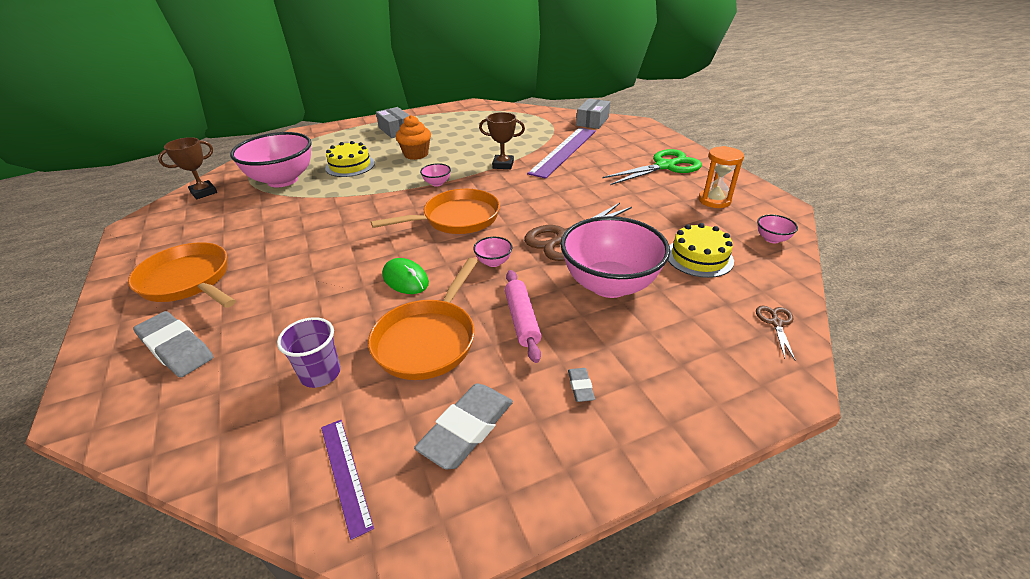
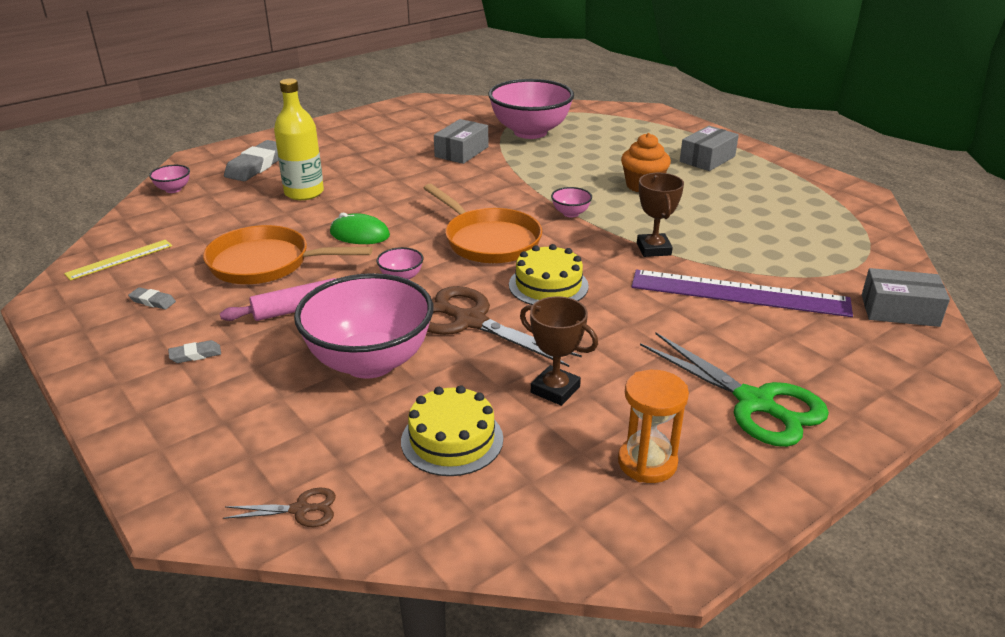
camera: 75 degrees right, 5 degrees down
(188, 281) = (342, 144): orange pan -> none
(204, 192) = (487, 107): brown trophy -> brown trophy (555, 390)
(286, 214) = (461, 152): none -> grey box
(287, 311) = (304, 193): none -> yellow bottle
(320, 373) = (224, 226): purple cup -> none
(345, 474) = (119, 259): purple ruler -> yellow ruler
(350, 166) = (585, 156): yellow cake -> yellow cake (548, 285)
(405, 279) = (359, 234): green mouse -> green mouse turned 75 degrees clockwise
(467, 429) = (153, 301): grey eraser -> grey eraser, size x0.47
(772, 239) = (533, 528): pink bowl -> pink bowl (173, 189)

